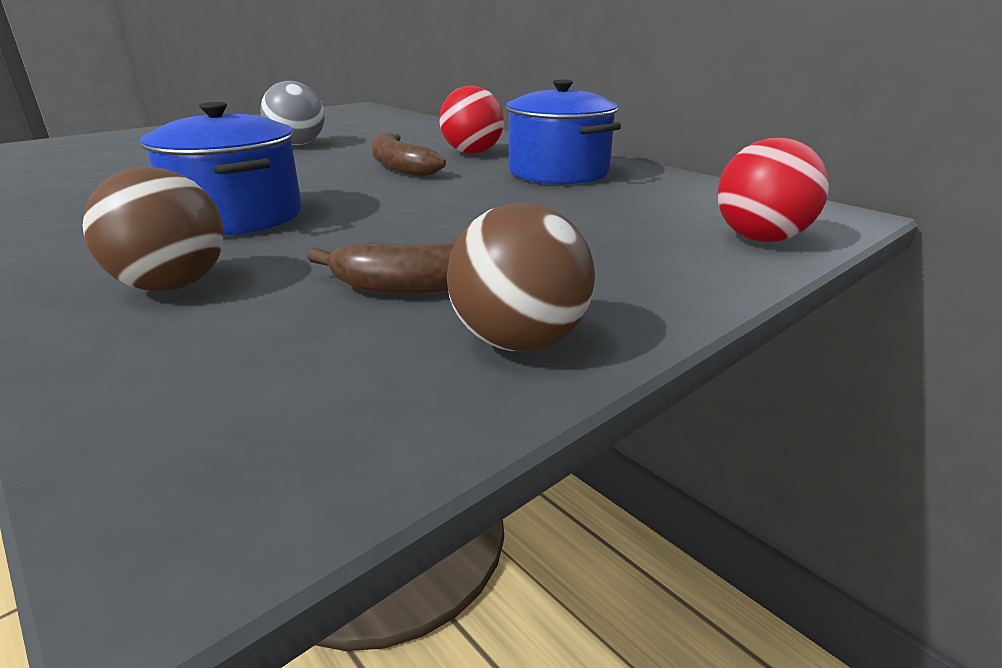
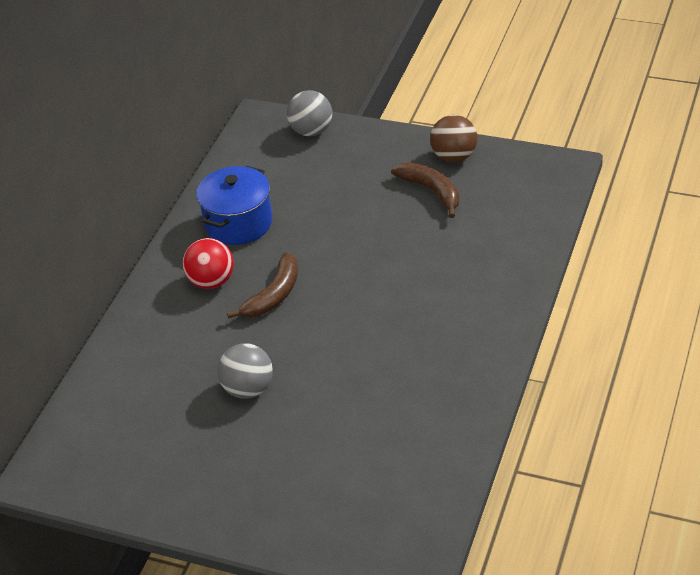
camera: 115 degrees left, 15 degrees up
(172, 286) = (492, 252): brown ball -> none
(237, 217) = (415, 293): blue pot -> none
(760, 239) = (311, 131): red ball -> grey ball

